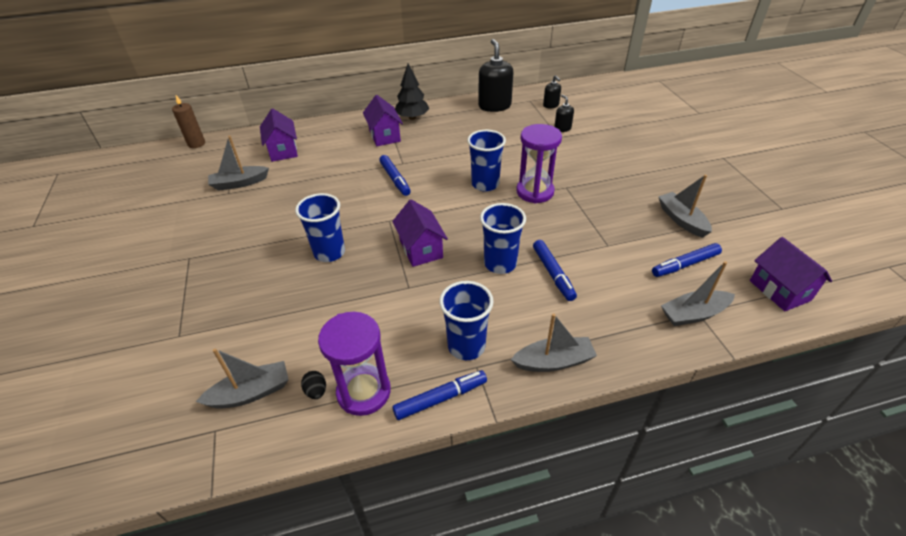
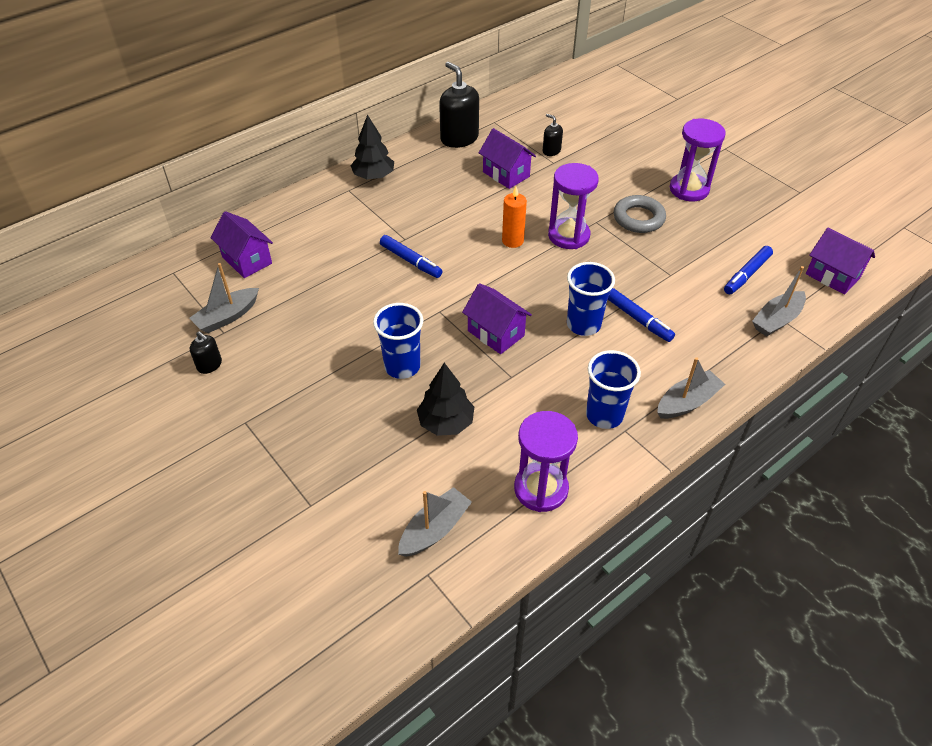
camera: 25 degrees left, 5 degrees up
(196, 144) = (121, 280): brown candle -> none
(316, 391) = (496, 504): black egg -> none
(328, 306) = (446, 422): none -> black tree
(384, 136) = (358, 209): purple house -> purple house (506, 174)
(440, 398) = (612, 469): blue marker -> none
(485, 184) = (512, 241): blue cup -> orange candle
(551, 105) = (521, 123): black soap dispenser -> black soap dispenser (209, 365)
(606, 193) = (638, 218): none -> grey ring
(668, 182) = (689, 189): none -> purple hourglass
(681, 220) = (721, 229): grey boat -> none

